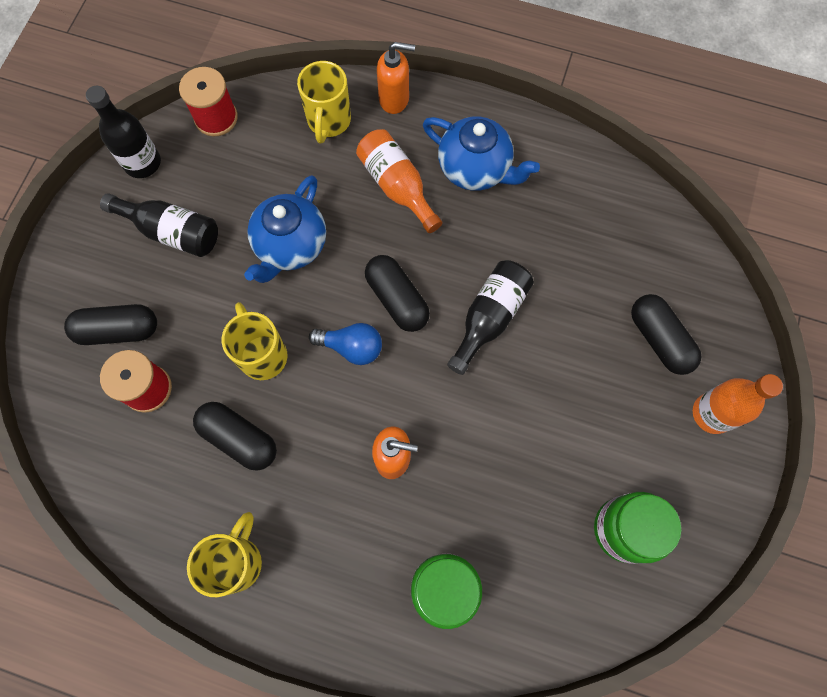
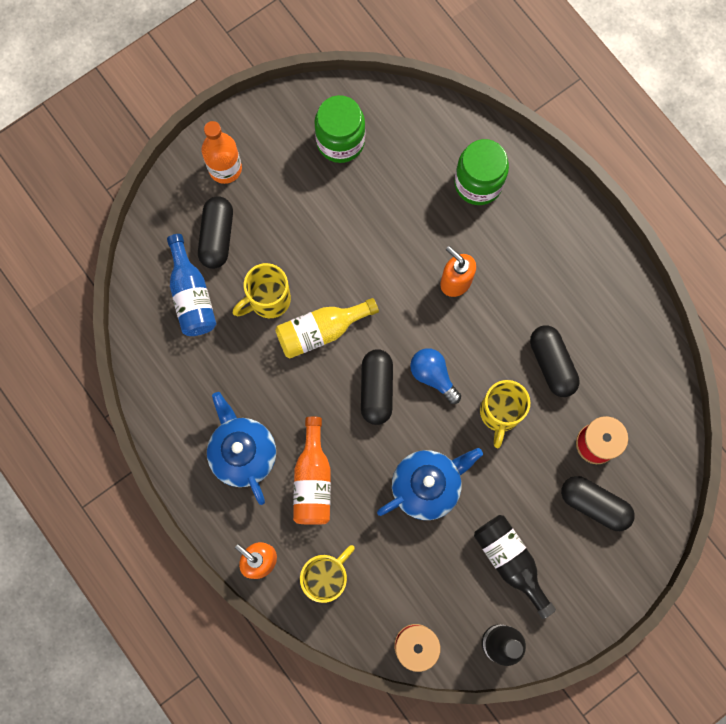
camera: 145 degrees left, 5 degrees up
(237, 561) = (599, 285): yellow mug -> yellow mug (268, 300)
(489, 318) = (321, 331): black bottle -> yellow bottle
(634, 269) = (191, 295): none -> blue bottle

